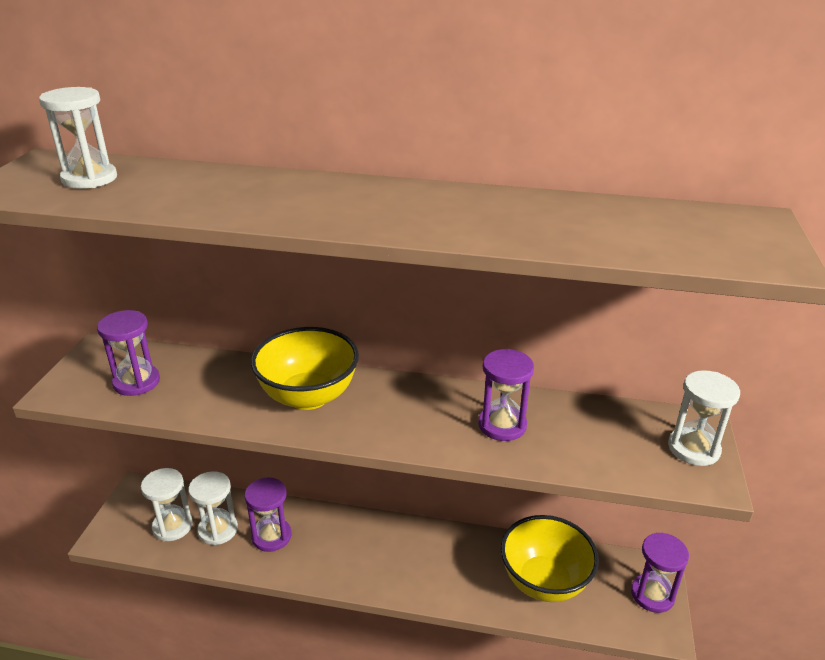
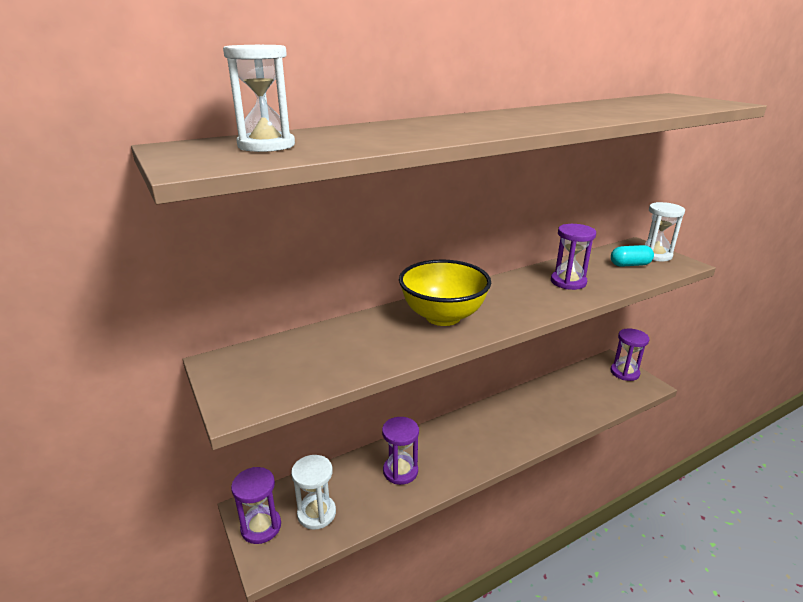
camera: 40 degrees left, 5 degrees down
(136, 382) = (300, 366): purple hourglass -> purple hourglass (261, 527)
(218, 530) = (356, 492): white hourglass -> none
(544, 581) = (577, 396): yellow bowl -> none
(626, 443) = (630, 265): none -> turquoise capsule

